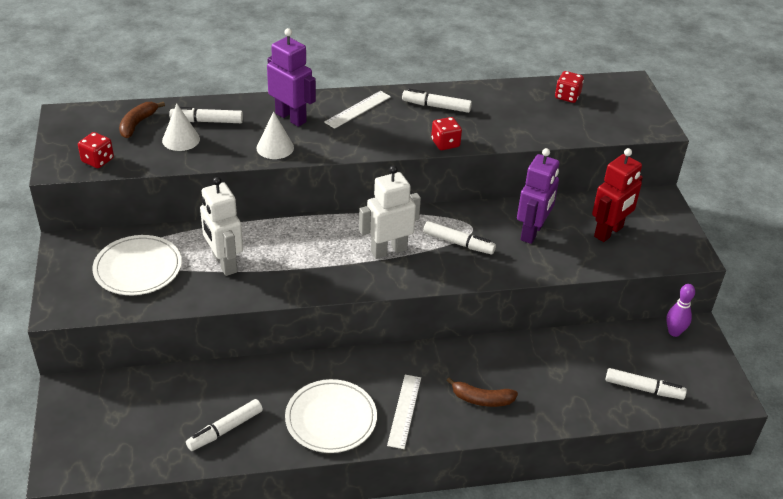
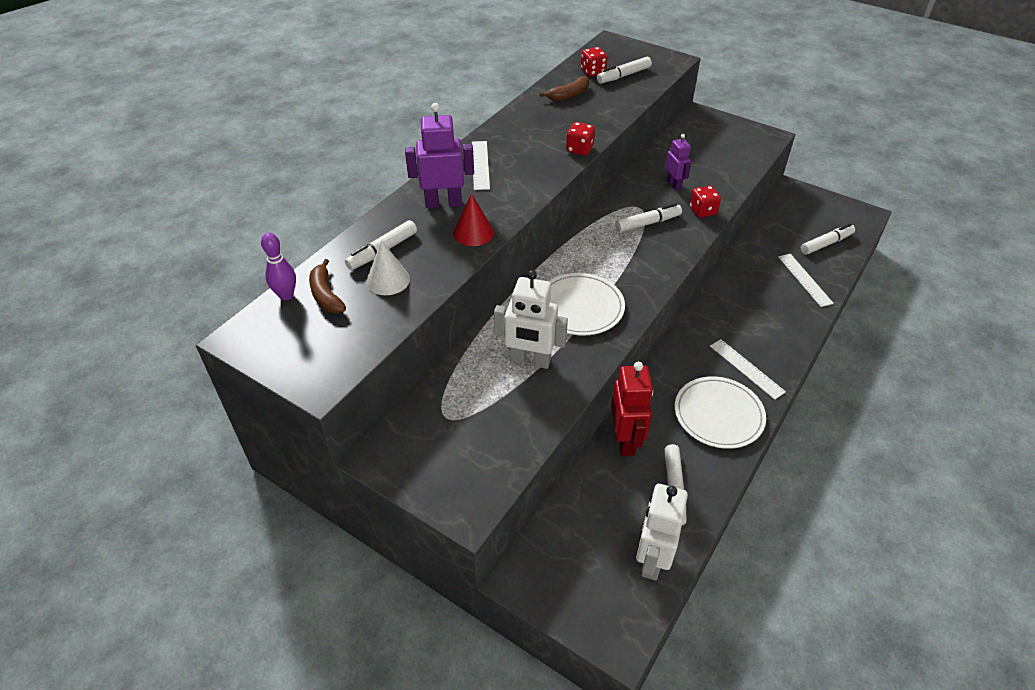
camera: 45 degrees left, 5 degrees up
(98, 160) = (347, 350): red dice -> red dice (702, 211)
(138, 268) = (473, 421): white plate -> white plate (580, 307)
(275, 147) = (473, 233): white cone -> red cone
(388, 250) = (617, 261): white robot -> white robot (652, 559)
(436, 106) = (528, 128): white marker -> white marker (623, 76)
(482, 399) = (770, 322): brown banana -> brown banana (569, 95)
(532, 232) = (674, 184): purple robot -> purple robot, size x0.61
(570, 397) = (804, 279): none -> white ruler
(609, 232) = (710, 154): red robot -> red robot (625, 440)
(674, 332) = (787, 199): purple bowling pin -> purple bowling pin (286, 295)

